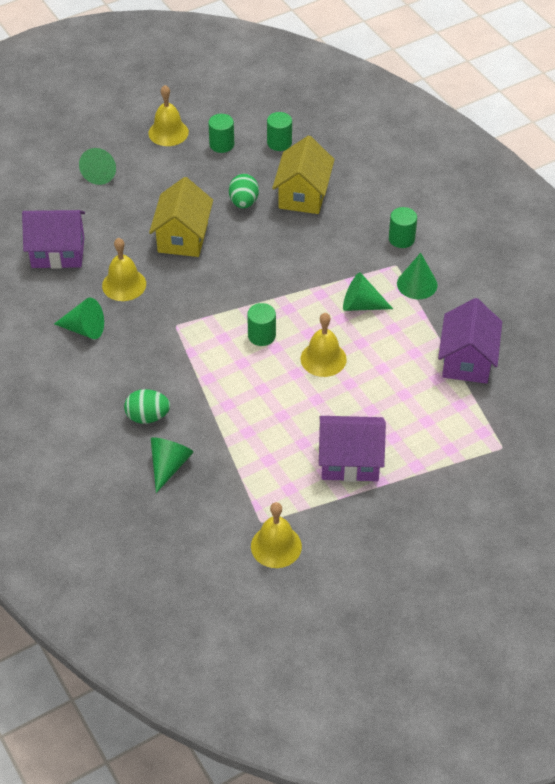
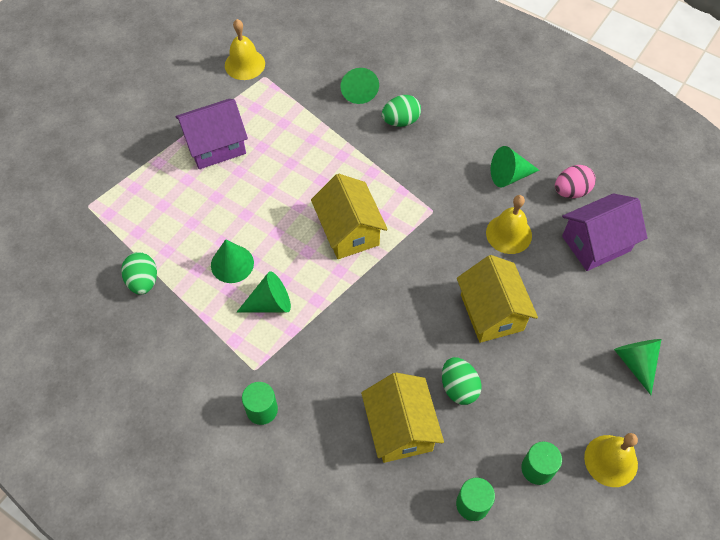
camera: 155 degrees right, 10 degrees up
(41, 297) = (571, 191): none -> pink egg
(261, 336) = (349, 231): green cylinder -> yellow house
(323, 359) = (280, 230): yellow bell -> none
(417, 284) = (223, 353): green cone -> green cone (232, 264)
(467, 360) = (143, 281): purple house -> green egg

